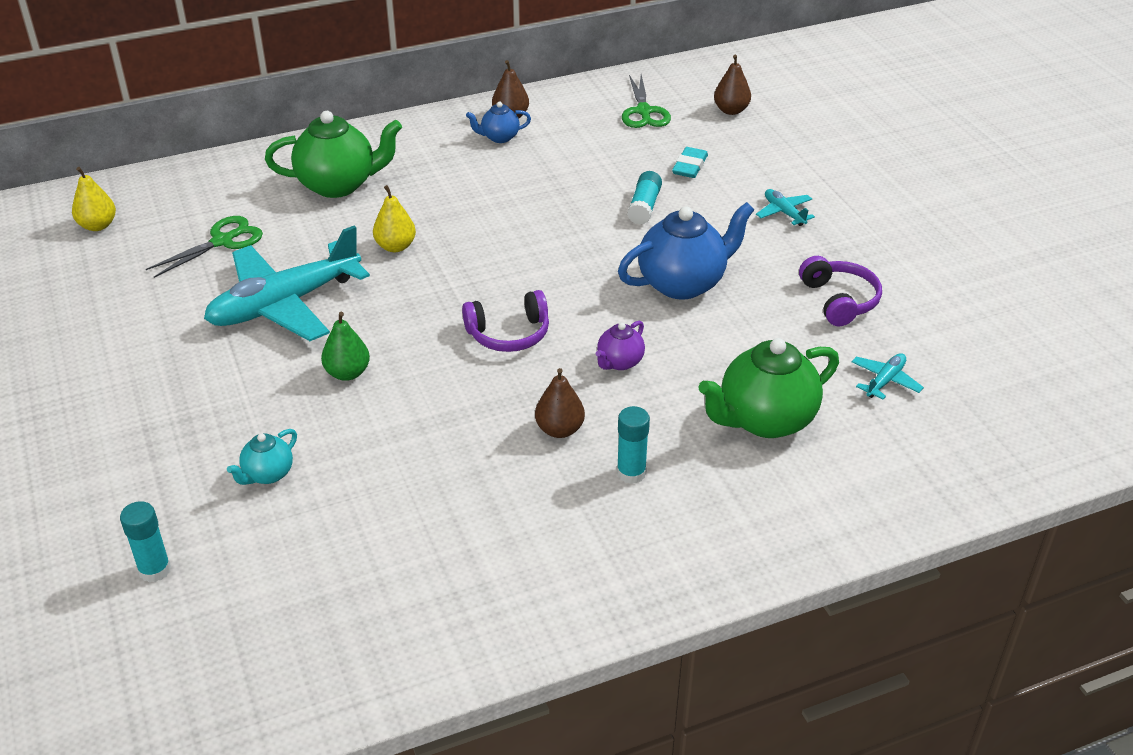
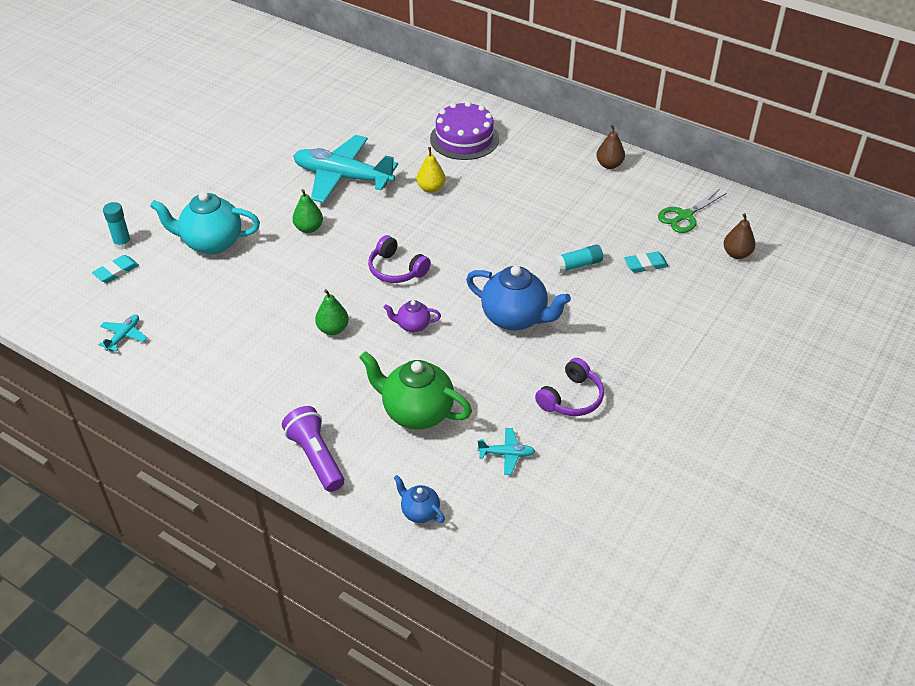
camera: 55 degrees right, 5 degrees up
(98, 225) = (344, 83): yellow pear -> none
(210, 600) = (116, 271): none -> turquoise eraser
(222, 241) = (373, 128): green scissors -> none
(268, 474) = (212, 243): turquoise teapot -> turquoise teapot, size x1.99
(338, 185) = (464, 138): green teapot -> purple cake
(499, 137) = (581, 172): blue teapot -> blue teapot (419, 512)
(559, 429) = (333, 329): brown pear -> green pear
(631, 473) = (321, 374): turquoise glue stick -> none
(770, 536) = (316, 457): none -> purple flashlight
(784, 212) = (642, 331): turquoise plane -> turquoise plane (124, 336)

